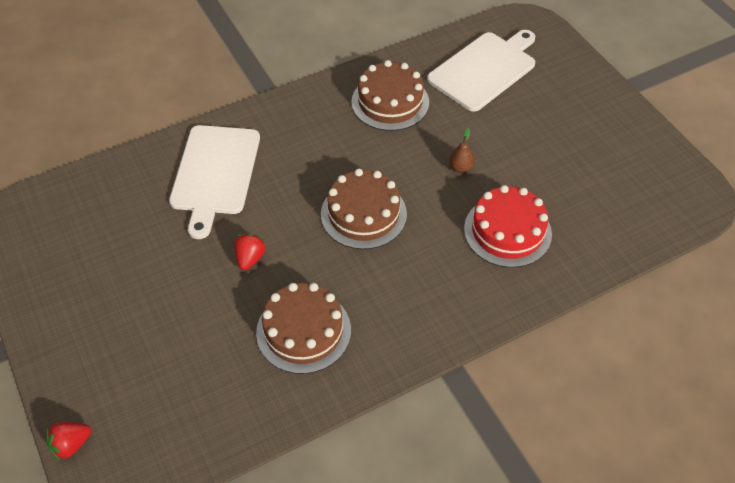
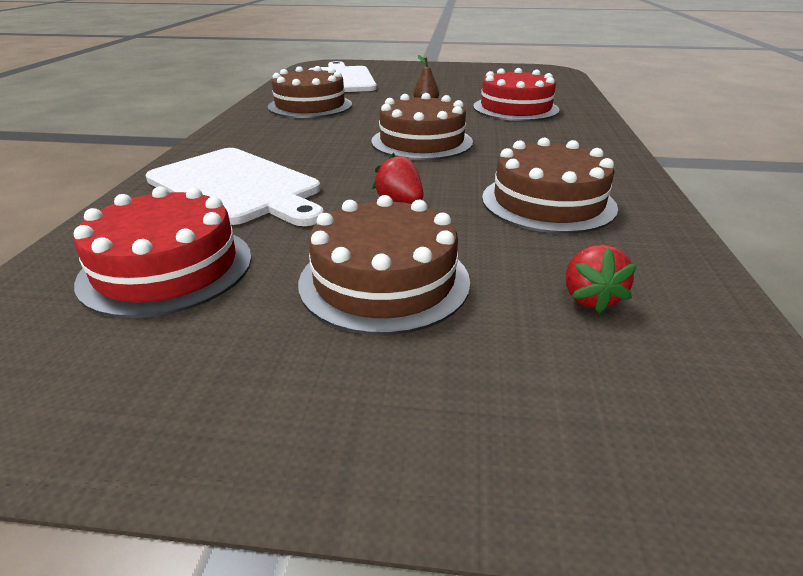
camera: 55 degrees left, 20 degrees down
(71, 444) = (651, 502): red strawberry -> red strawberry (590, 298)
(117, 215) = (167, 268): none -> red cake
(158, 301) = (384, 280): none -> brown cake

